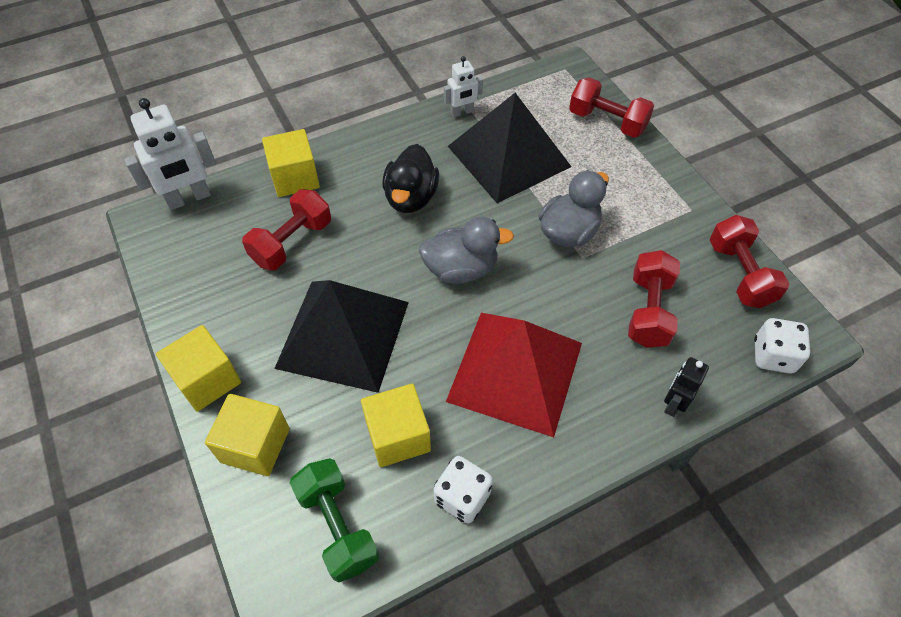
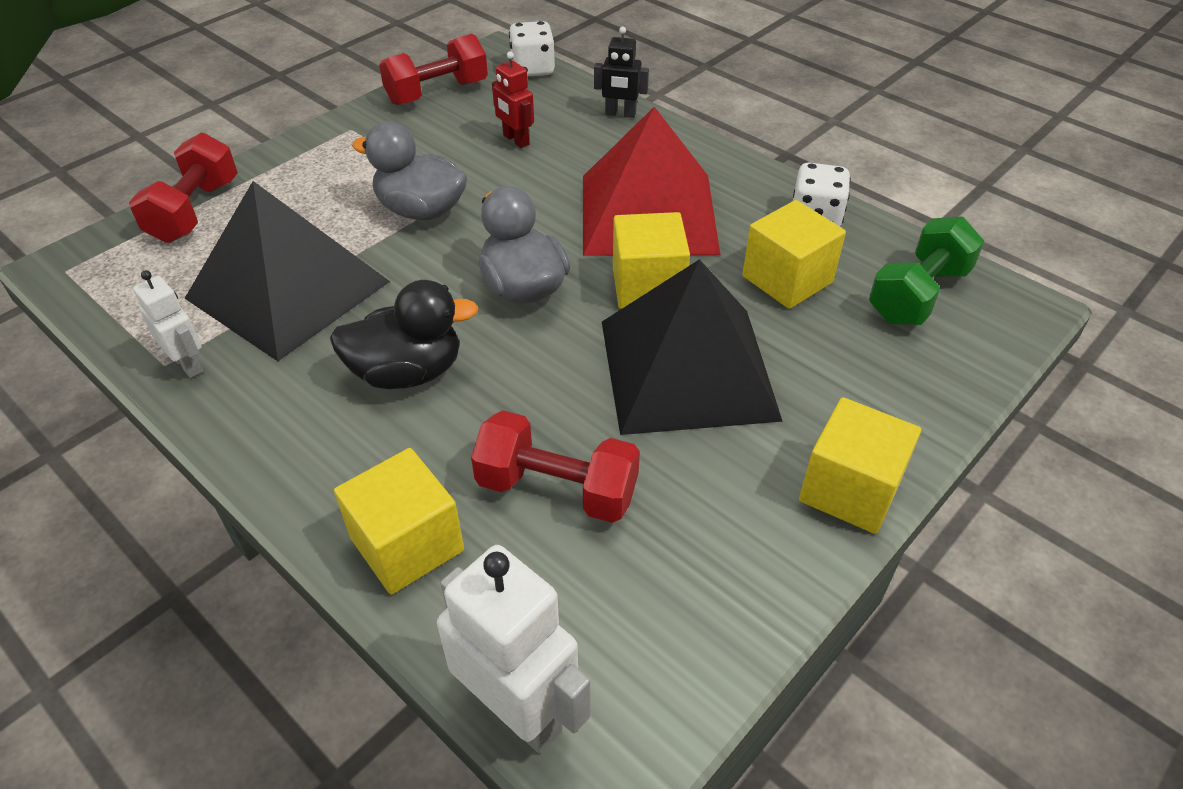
camera: 110 degrees left, 10 degrees down
(255, 445) = (893, 397): yellow cube -> yellow cube (648, 286)
(648, 311) = (515, 140): red dumbbell -> red robot

